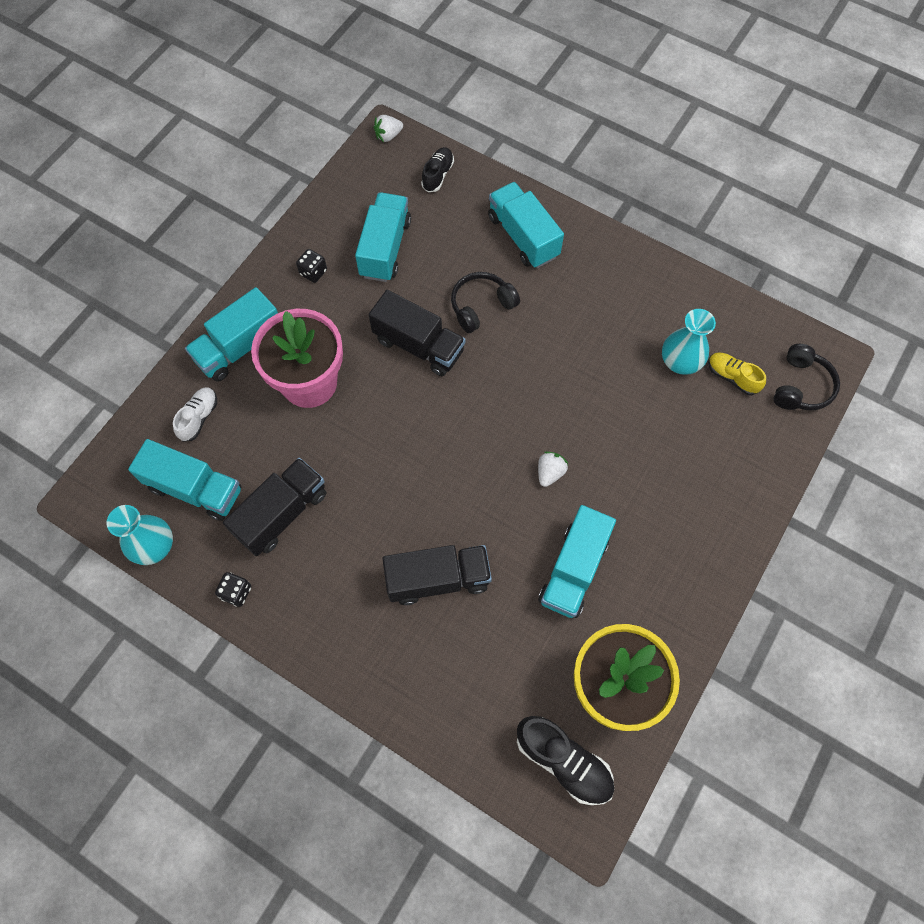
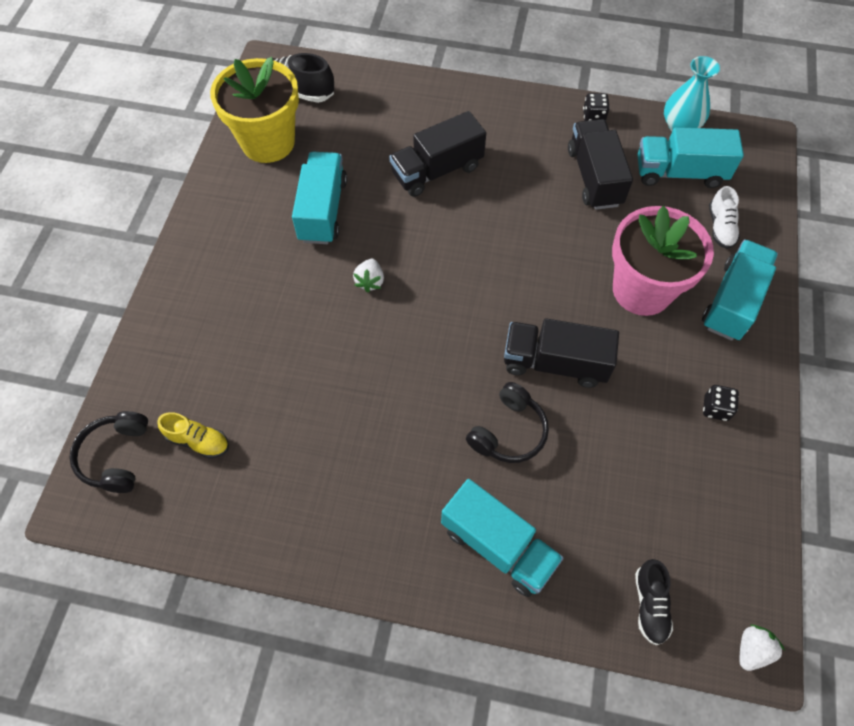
camera: 160 degrees right, 5 degrees down
(282, 513) = (594, 177): black truck -> black truck turned 150 degrees clockwise
(385, 248) = (655, 468): turquoise truck -> none
(680, 362) = (261, 439): turquoise vase -> none

